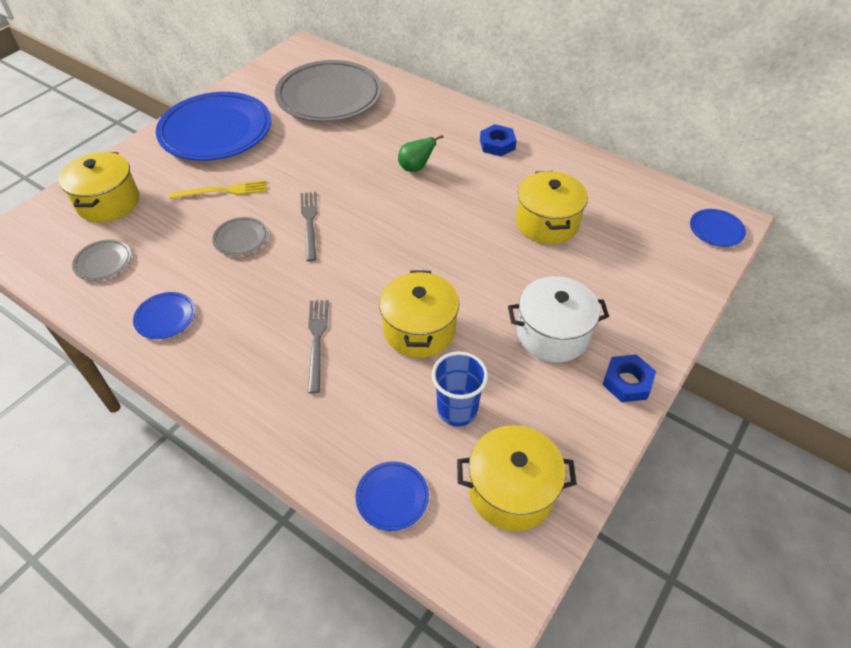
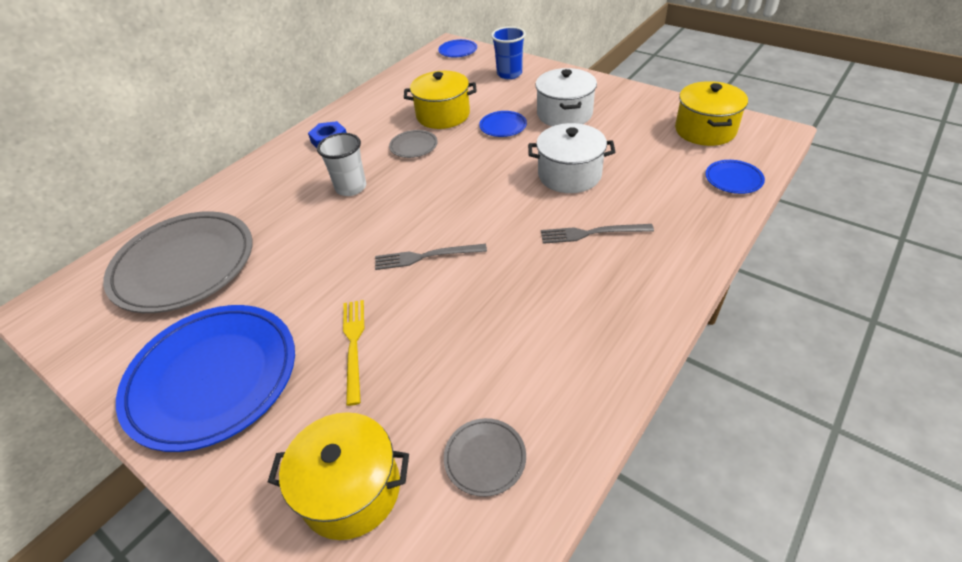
camera: 85 degrees left, 5 degrees down
(165, 317) = (578, 360): blue plate -> blue plate (503, 126)
(241, 238) = (447, 312): grey plate -> grey plate (413, 146)
(416, 168) = (351, 187): green pear -> white cup
(419, 330) = (569, 175): yellow pot -> white pot
(457, 410) = (646, 153): blue cup -> blue cup (509, 74)
(627, 382) = (602, 87): blue nut -> none

